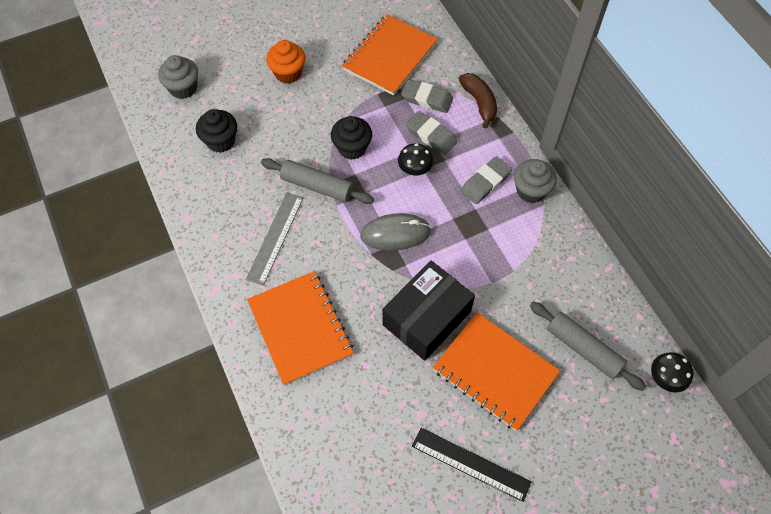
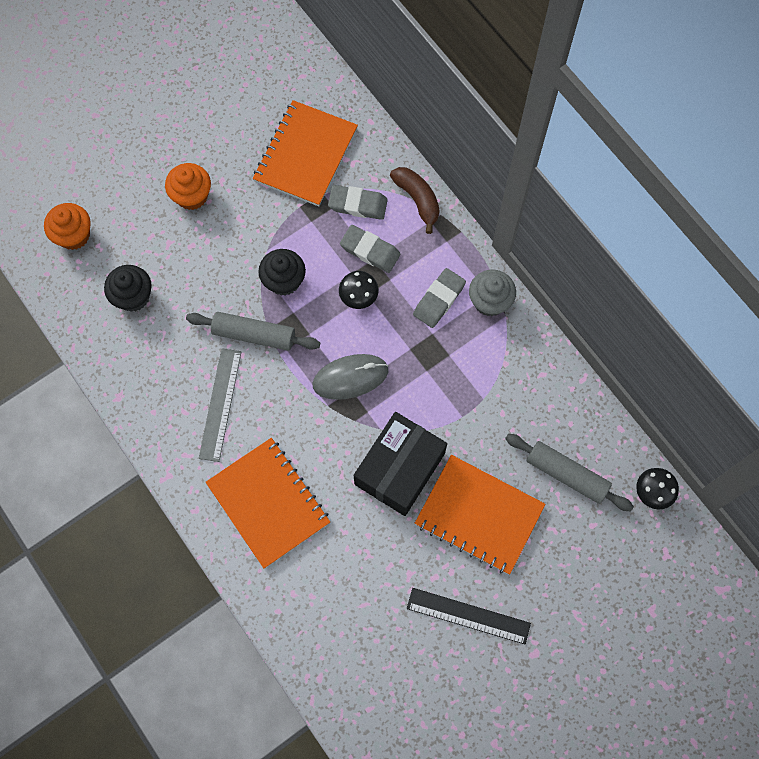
camera: 10 degrees left, 10 degrees up
(183, 88) = (74, 235): grey cupcake -> orange cupcake

